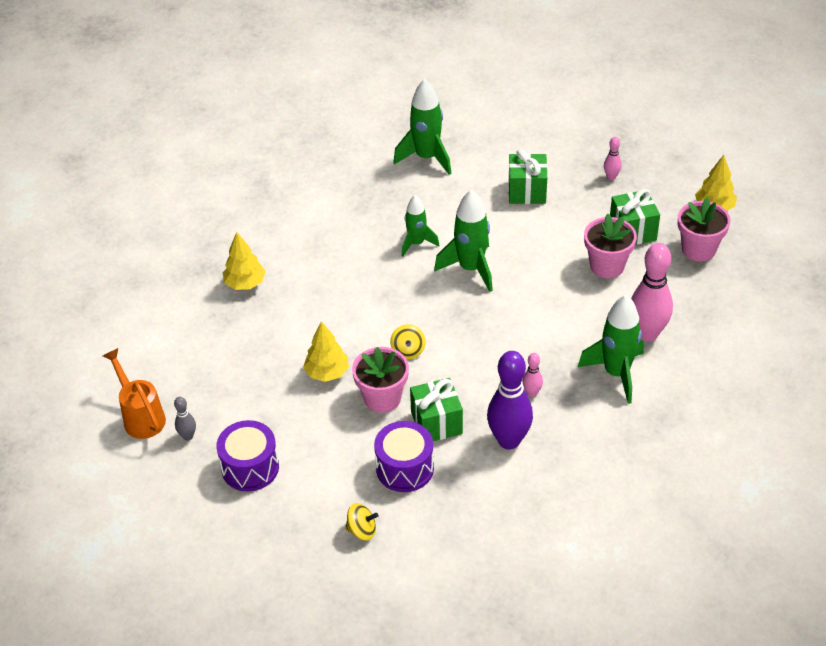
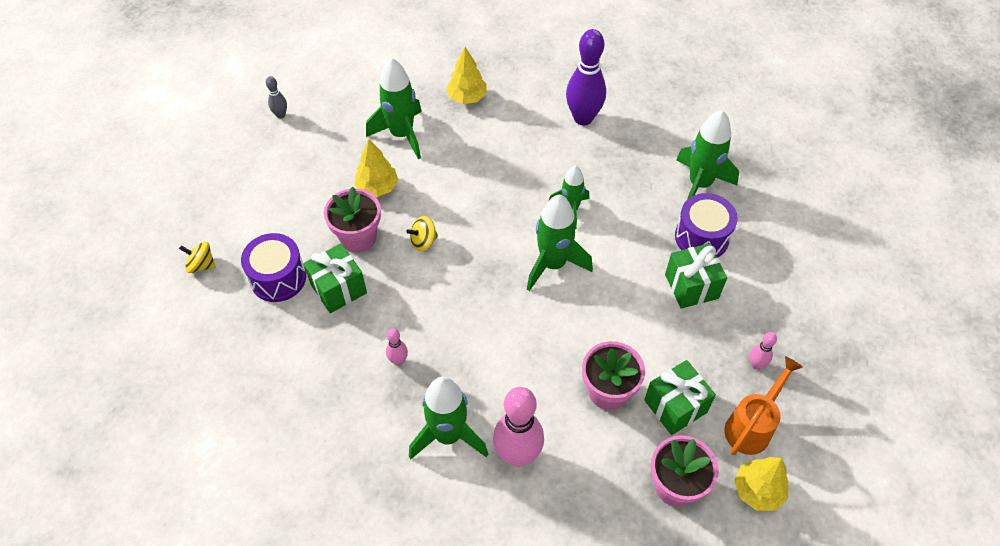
camera: 70 degrees right, 10 degrees up
(141, 416) = (295, 79): orange watering can -> orange watering can (752, 425)
(250, 467) = (256, 166): purple drum -> purple drum (701, 237)
(268, 342) = (402, 135): none -> green rocket
(362, 530) = (201, 265): yellow spinning top -> yellow spinning top turned 120 degrees clockwise
(509, 440) = (331, 355): purple bowling pin -> purple bowling pin (583, 118)

